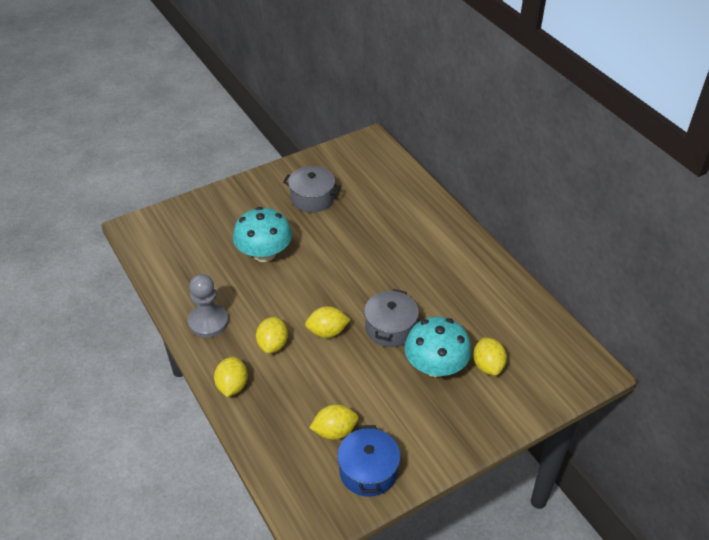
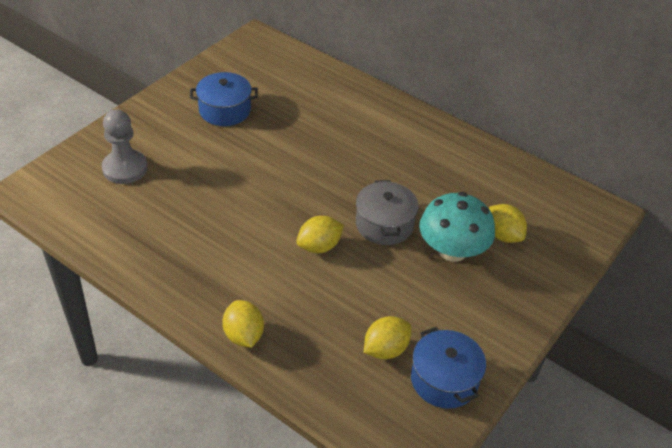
camera: 25 degrees left, 0 degrees up
(208, 322) = (176, 272): grey pawn -> grey pawn (125, 168)
(264, 253) = (202, 181): turquoise mushroom -> none
(273, 344) = (266, 277): yellow lemon -> none
(312, 198) = (225, 110): grey pot -> blue pot

